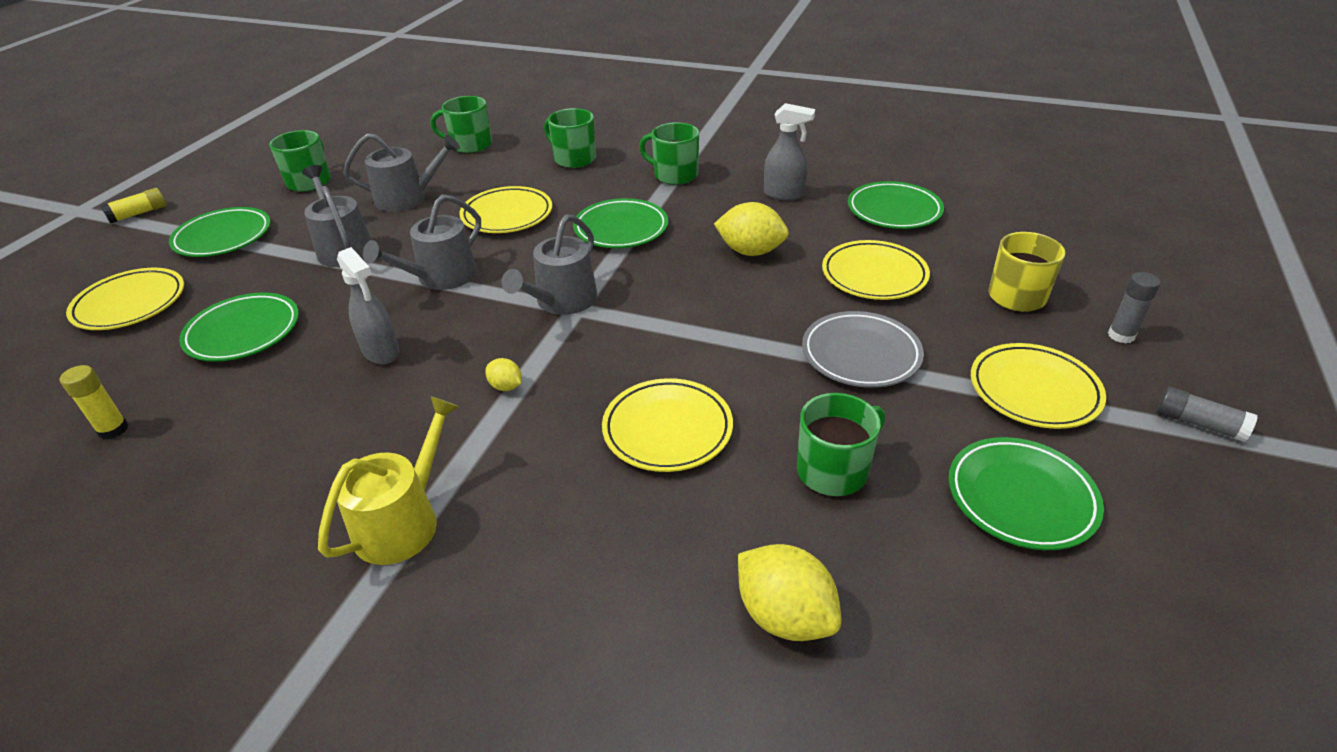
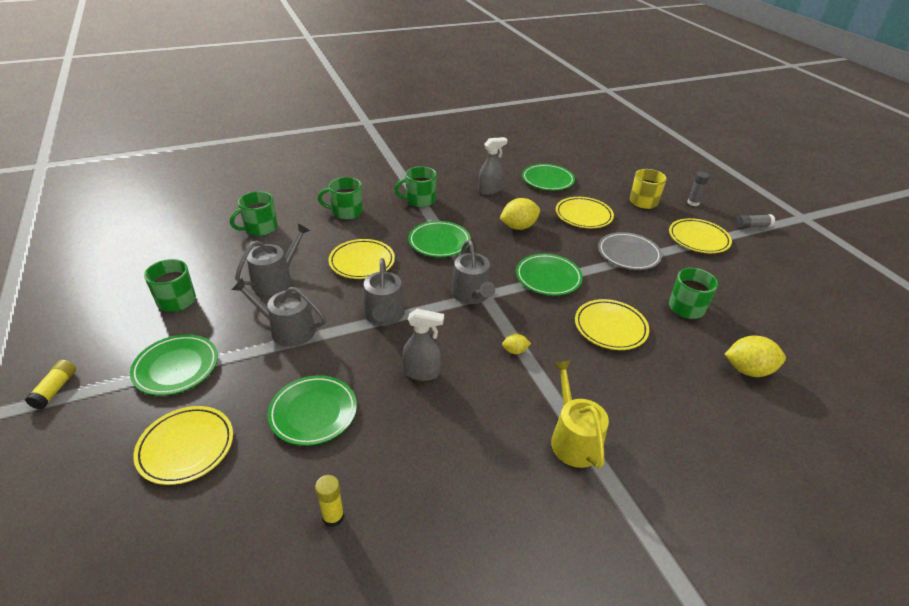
camera: 45 degrees left, 0 degrees up
(1021, 497) = (746, 282): green plate -> green plate (548, 278)

